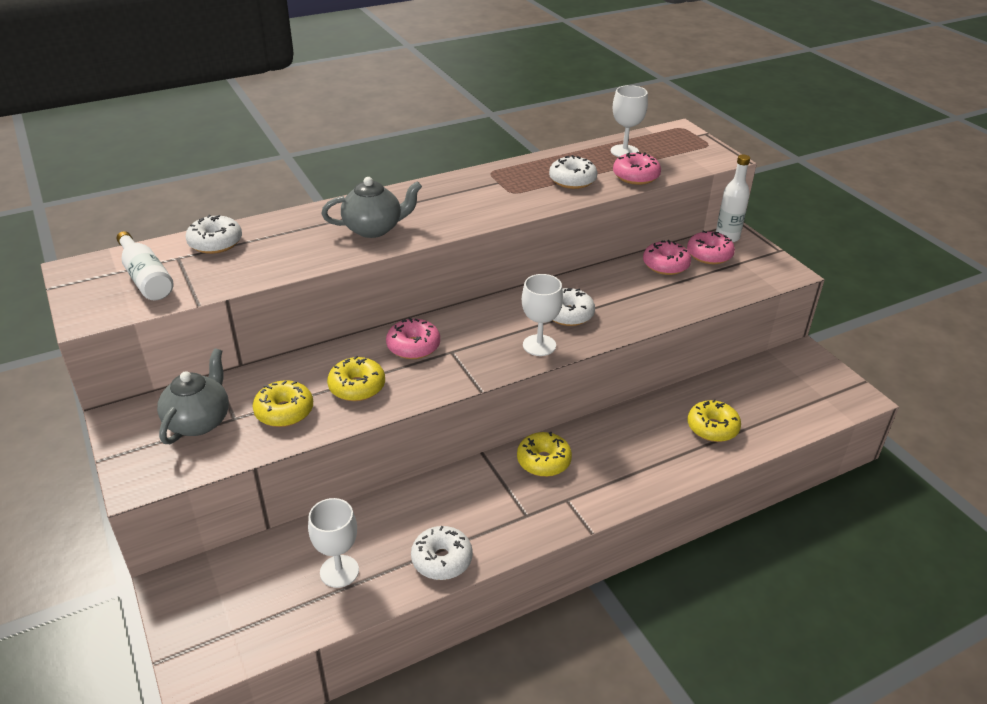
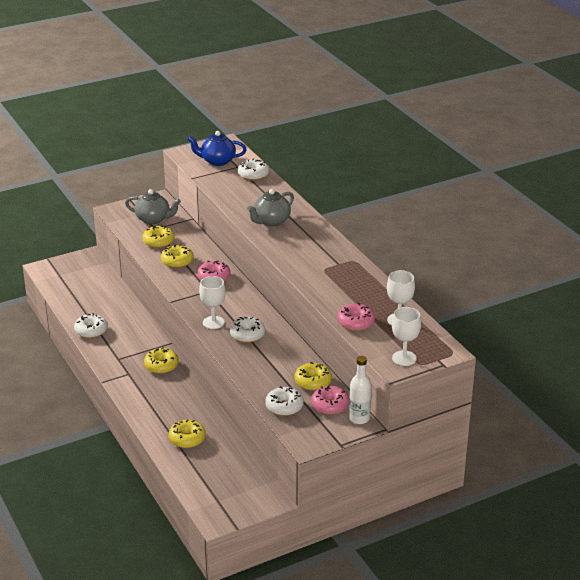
camera: 90 degrees right, 5 degrees down
(146, 278) = (217, 161): white bottle -> blue teapot
(339, 571) = (89, 300): white goblet -> white goblet (404, 358)
(374, 229) = (271, 221): grey teapot -> grey teapot turned 60 degrees clockwise
(572, 180) = (345, 294): white donut -> white donut (284, 407)
(665, 265) = (313, 382): pink donut -> yellow donut

